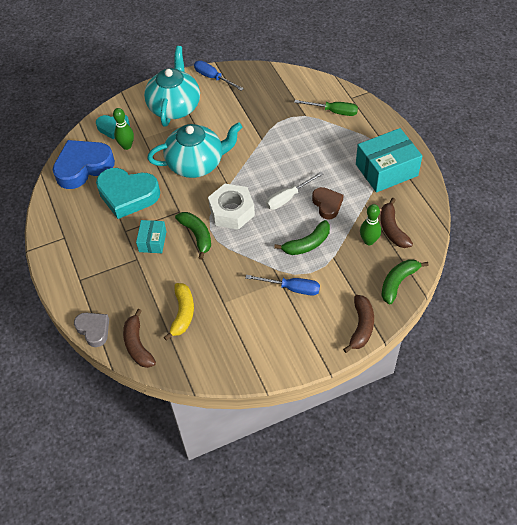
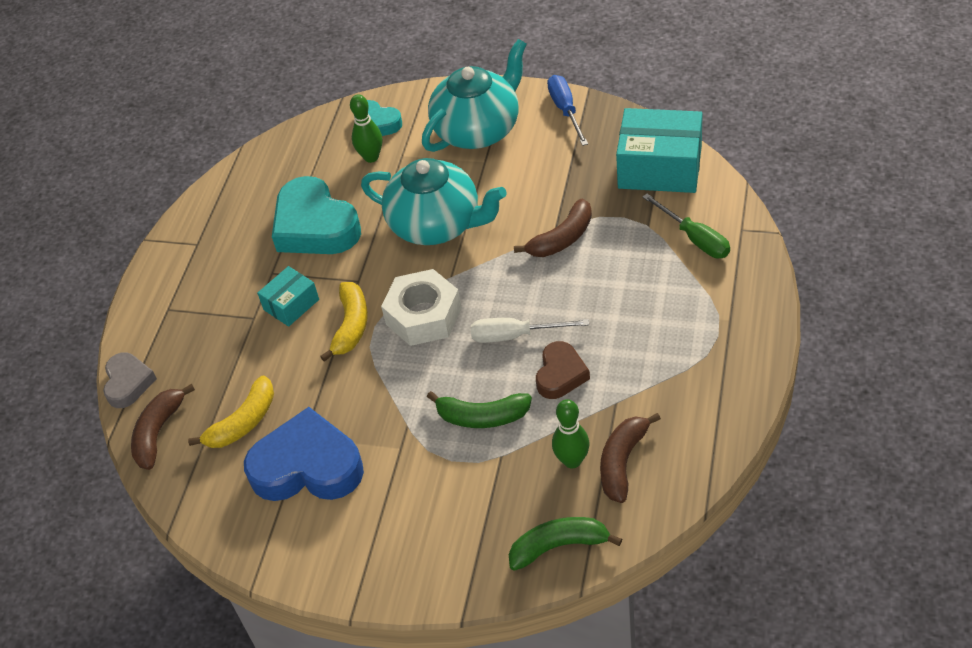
camera: 40 degrees right, 5 degrees down
(83, 167) = (296, 161): blue heart -> blue heart (307, 466)
(197, 235) = (351, 326): green banana -> yellow banana
(291, 288) = (406, 468): blue screwdriver -> none
(361, 327) = (449, 579): brown banana -> brown banana (562, 238)
(386, 170) = (695, 367): turquoise box -> turquoise box (660, 167)

